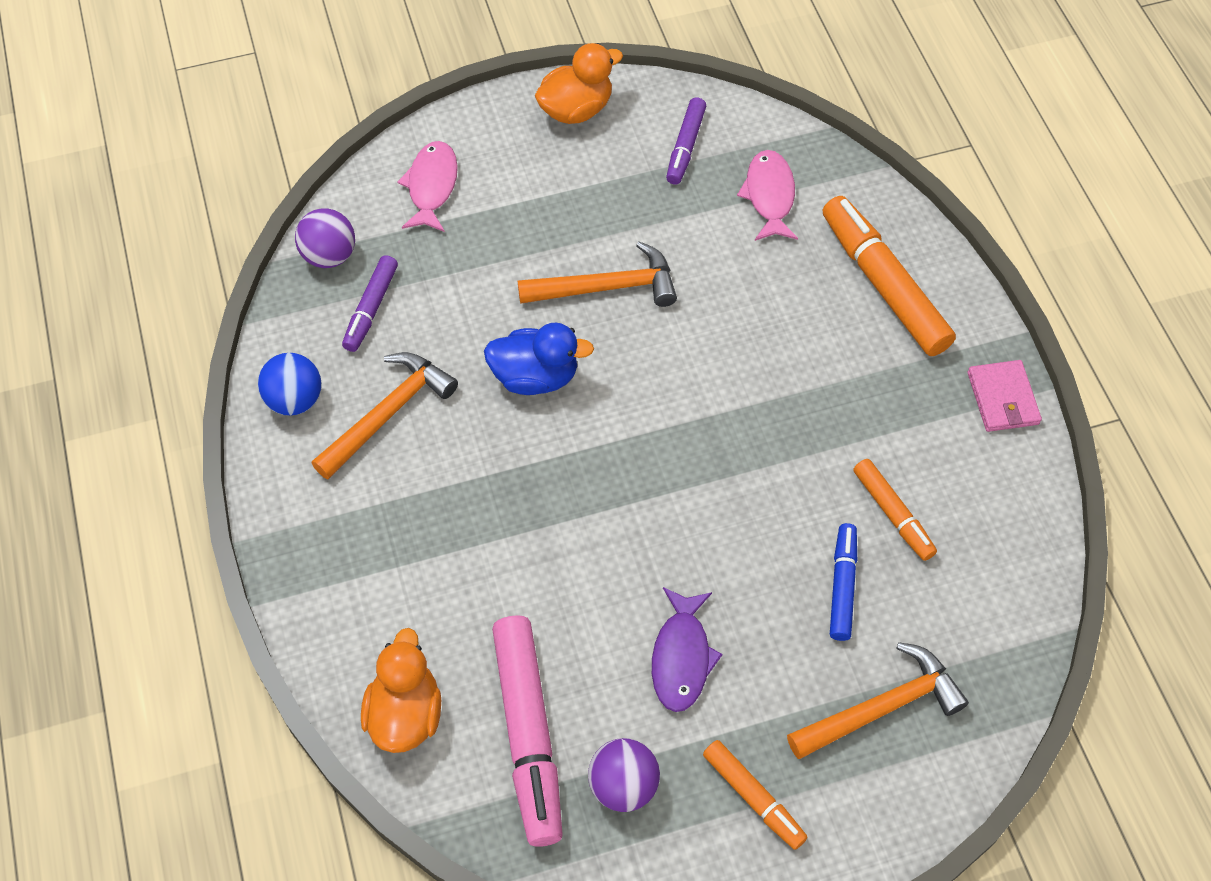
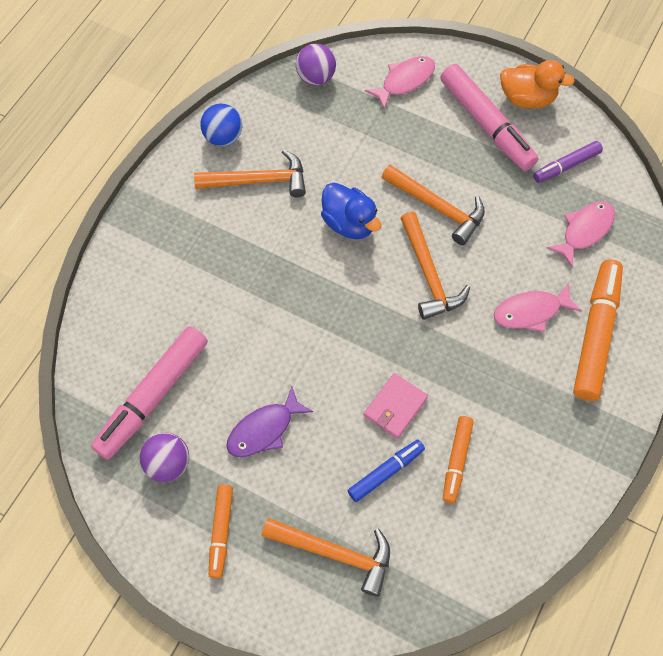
camera: 45 degrees right, 5 degrees up
(371, 309) = (307, 121): purple marker -> none
(405, 714) = (111, 333): orange duck -> none
(564, 166) = (486, 124): none -> pink marker
(671, 360) = (429, 274): none -> orange hammer
(804, 314) = (530, 312): none -> pink fish
(1003, 398) = (594, 457): pink wallet -> pink wallet (395, 407)

